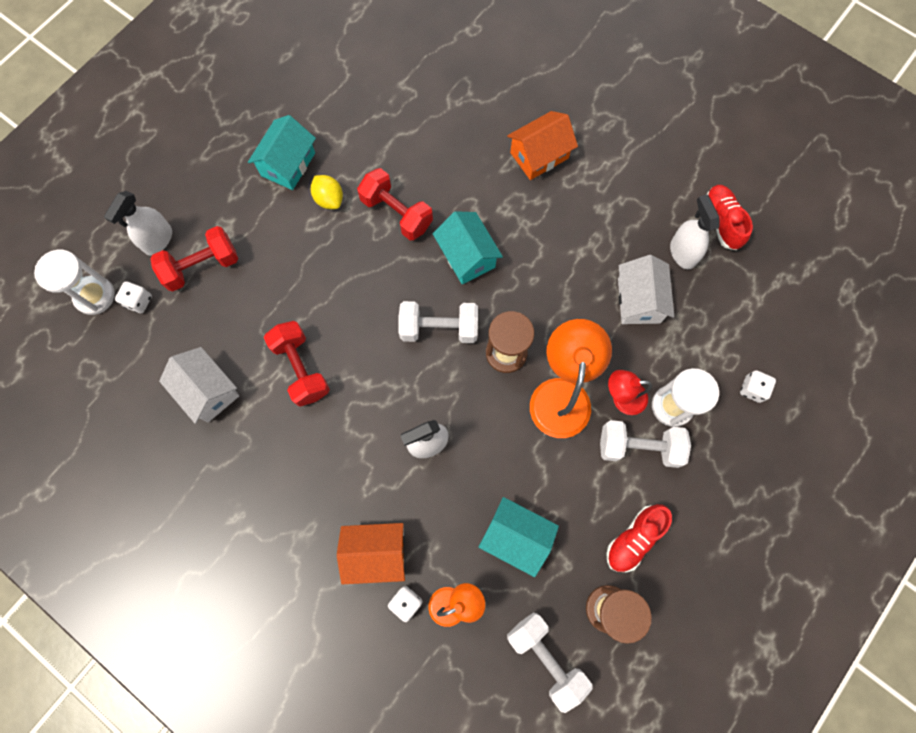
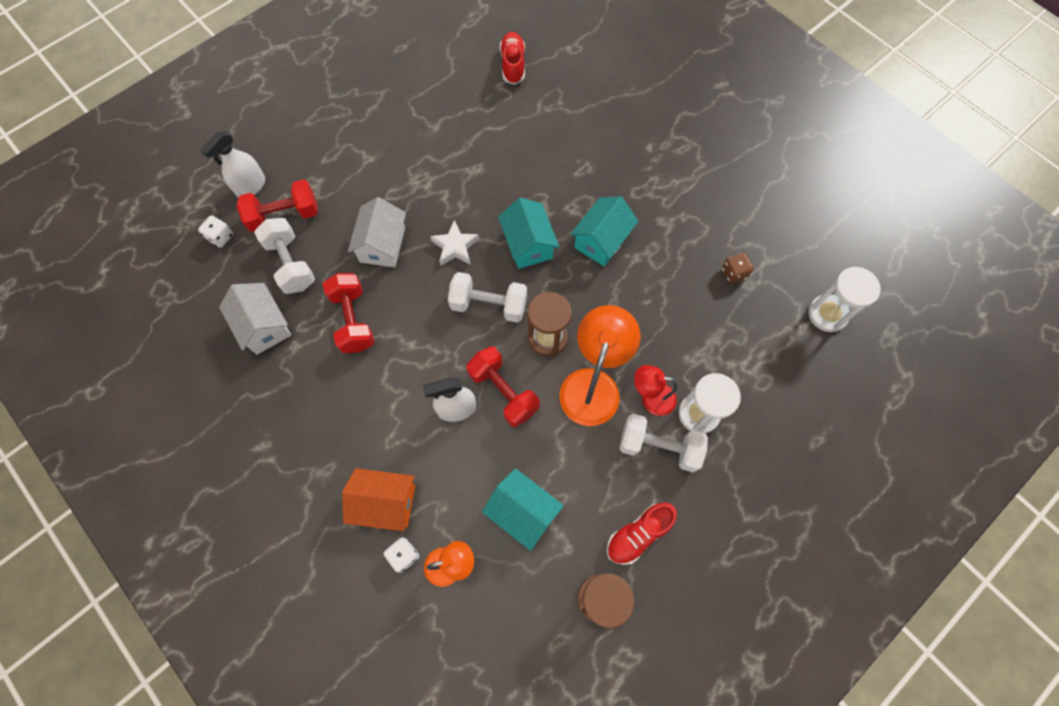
camera: 10 degrees right, 5 degrees down
(95, 296) = (183, 226): white hourglass -> white hourglass (827, 314)
(288, 164) = (382, 139): turquoise house -> turquoise house (601, 240)
(329, 199) = (412, 175): yellow lemon -> none
(391, 271) = (455, 247): none -> white star
(397, 213) = (471, 196): red dumbbell -> red dumbbell (503, 392)
(539, 155) = (613, 165): orange house -> none
(545, 657) = (529, 635): white dumbbell -> white dumbbell (291, 264)
(638, 300) = (683, 310): white house -> white house (382, 245)
(682, 252) = (734, 273): white spray bottle -> brown dice
(721, 222) = (776, 251): red shoe -> red shoe (513, 65)
(752, 389) = (780, 411): white dice -> none

